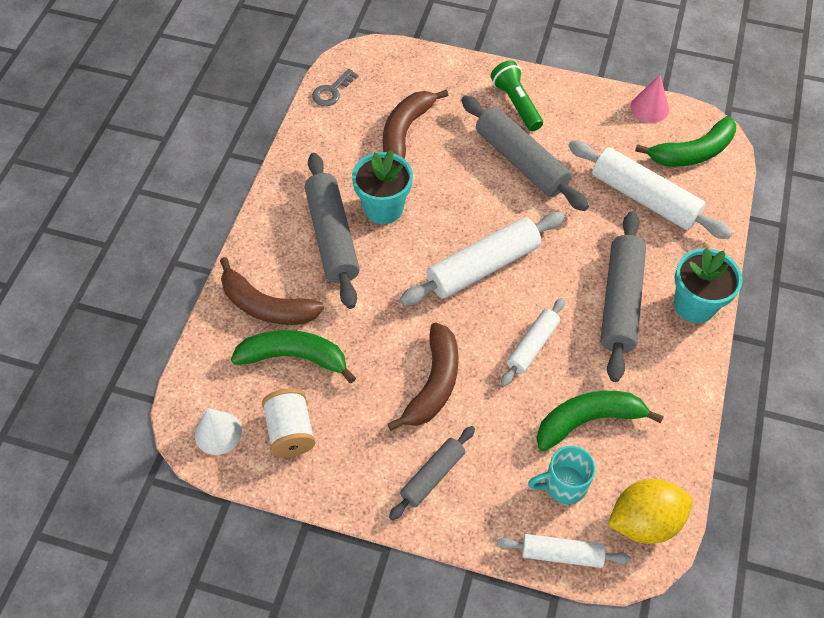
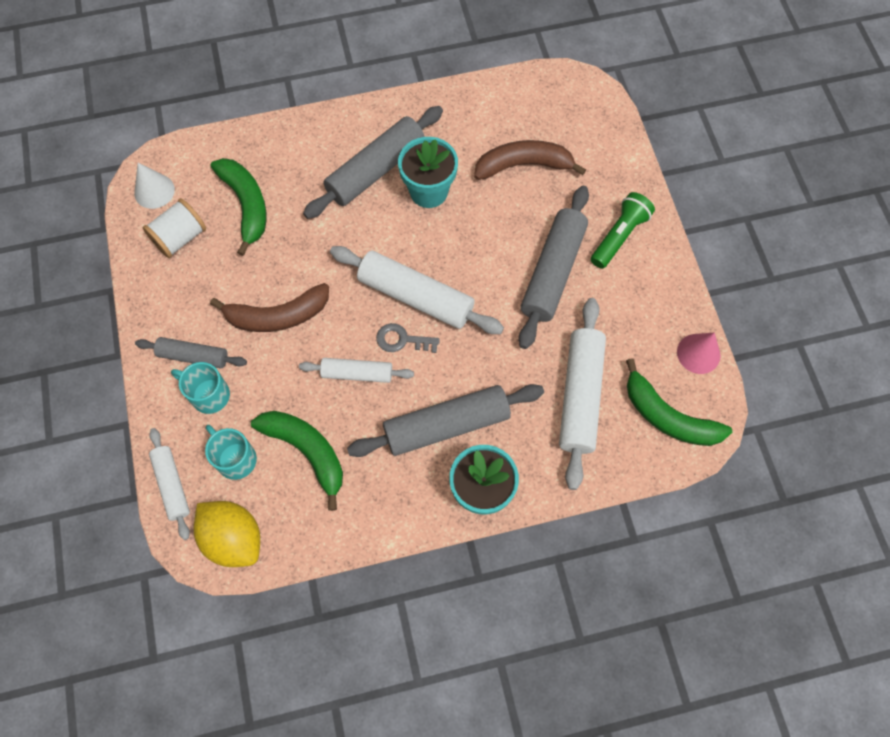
camera: 60 degrees right, 10 degrees up
(266, 305) = (282, 160): brown banana -> none
(332, 91) = (529, 88): grey key -> grey key (402, 340)
(483, 479) = (209, 395): none -> turquoise mug

